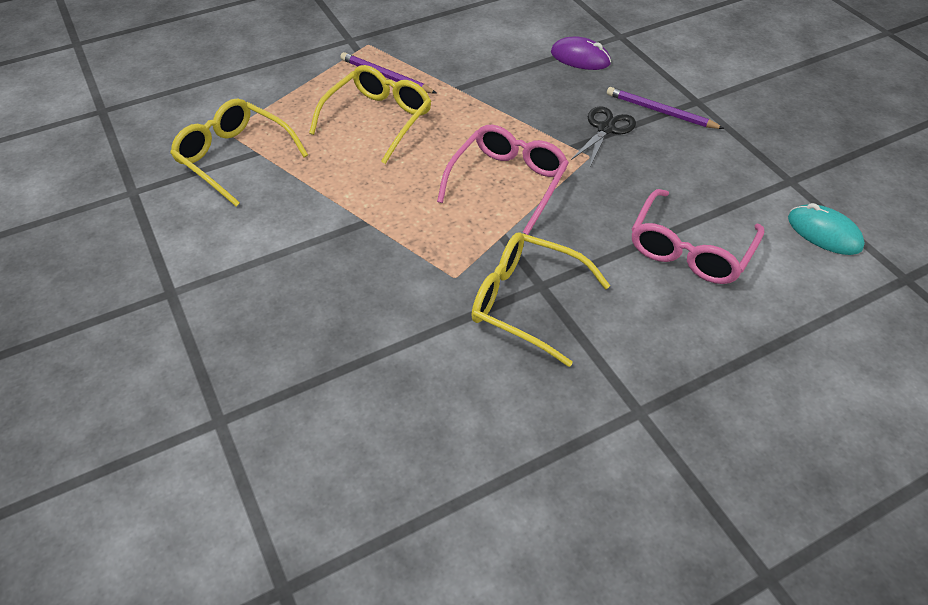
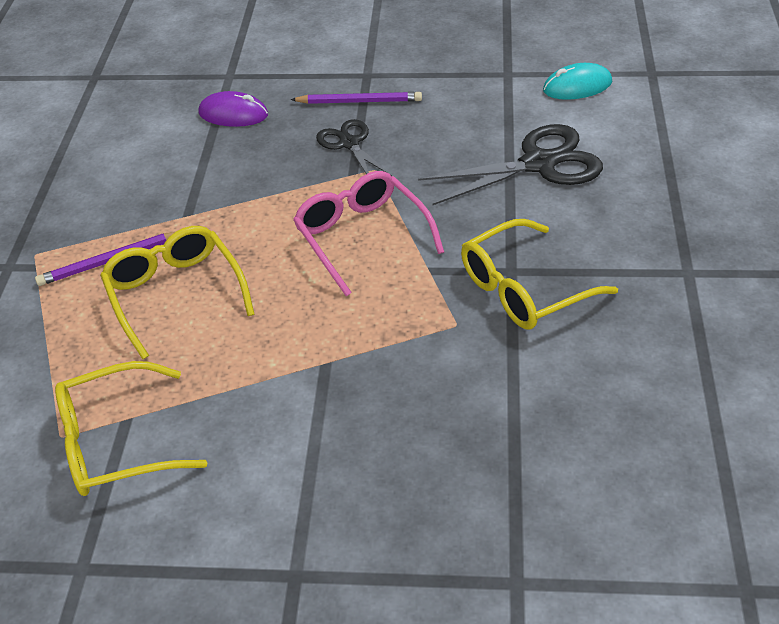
camera: 55 degrees left, 5 degrees down
(580, 58) = (233, 114): purple mouse -> purple mouse turned 45 degrees clockwise
(660, 112) = (359, 101): purple pencil -> purple pencil turned 150 degrees counterclockwise
(690, 249) = (539, 164): pink glasses -> black scissors

